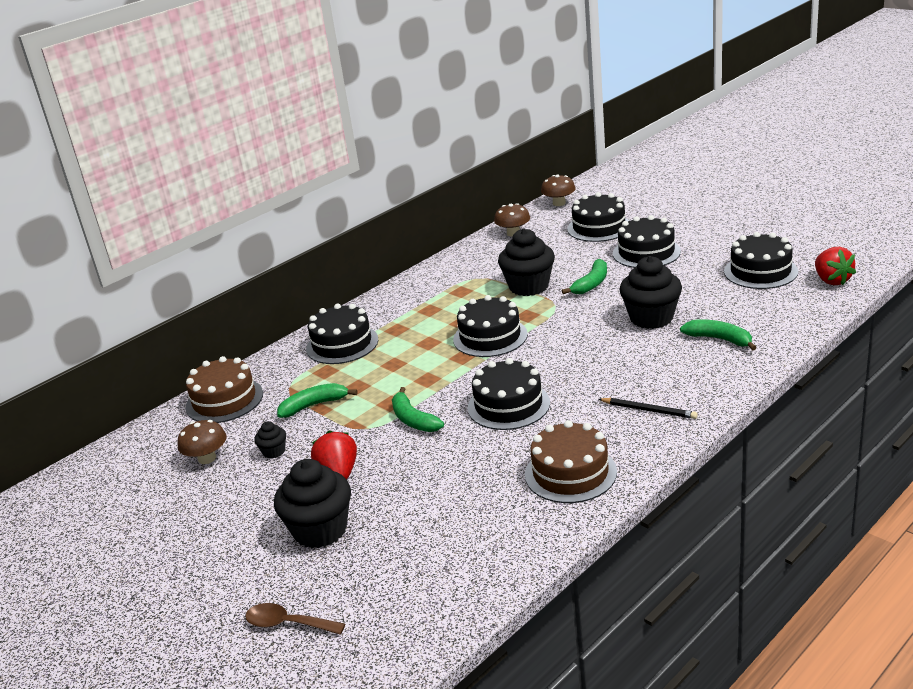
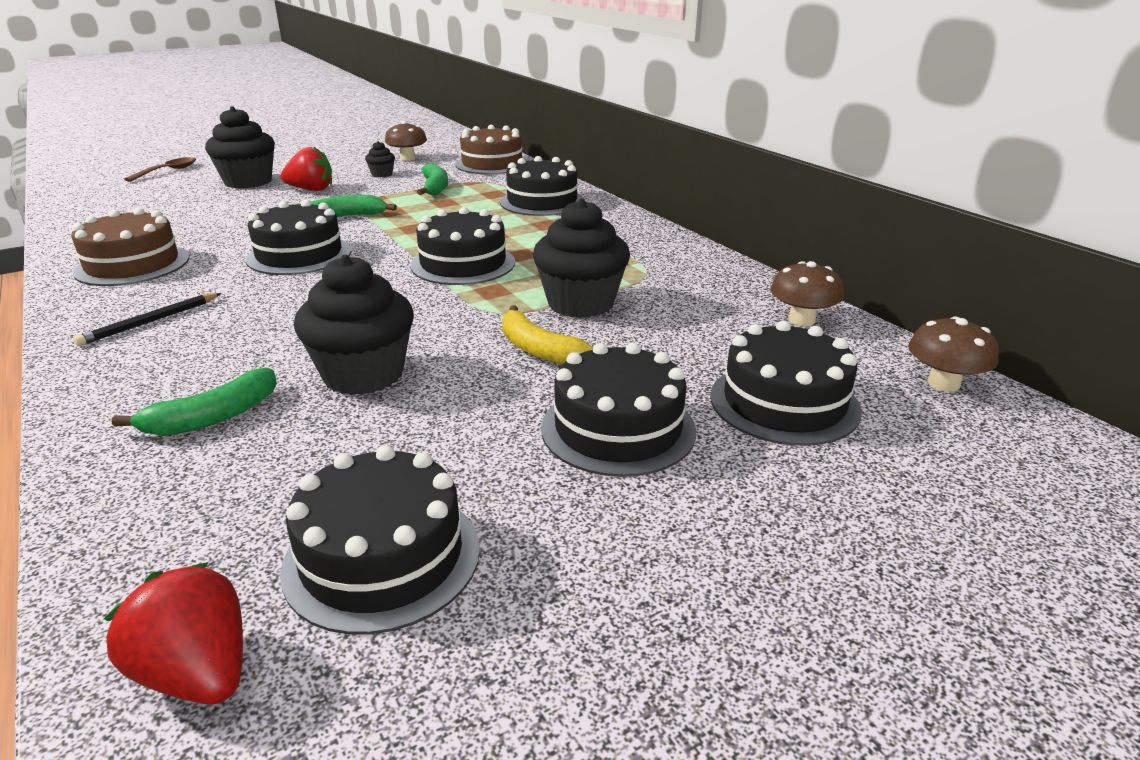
camera: 100 degrees right, 0 degrees up
(591, 284) = (539, 350): green banana -> yellow banana
(832, 280) = (198, 672): red strawberry -> red strawberry turned 45 degrees clockwise

